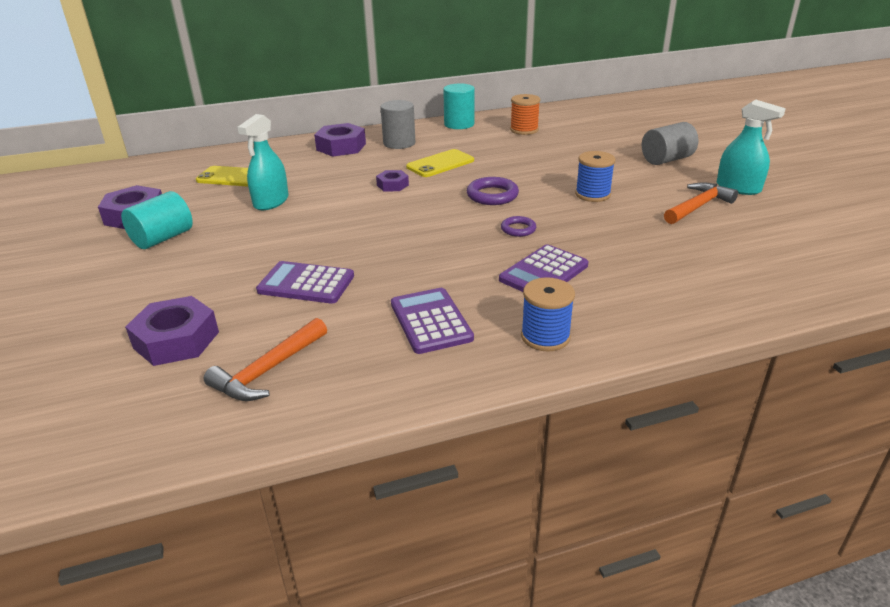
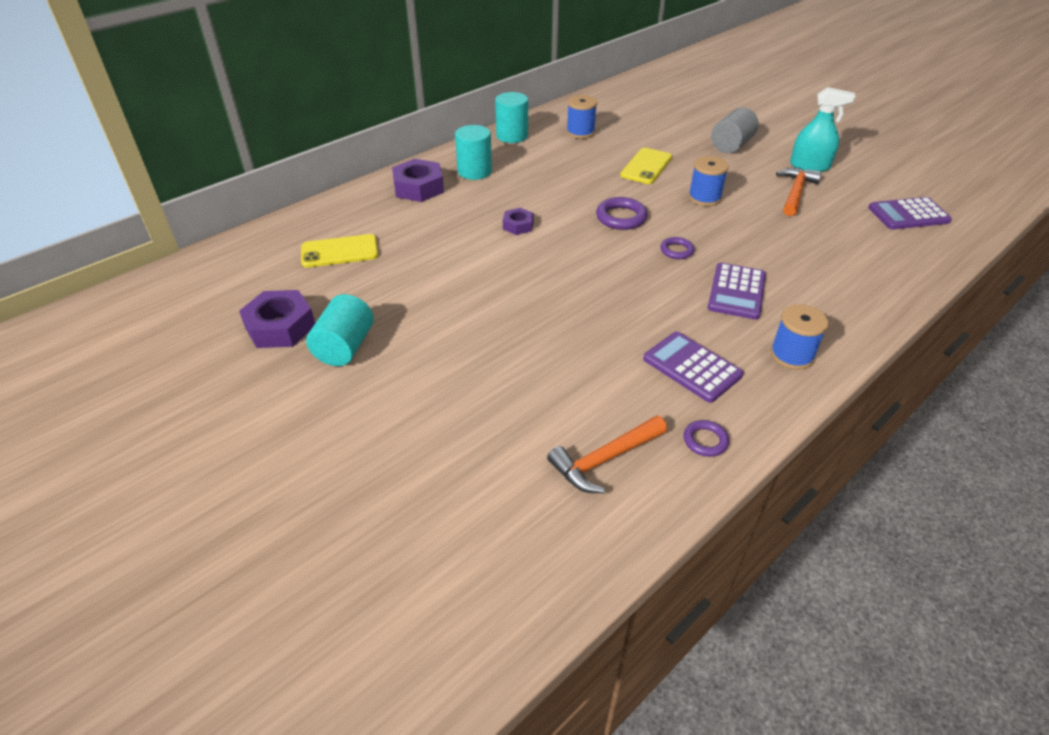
camera: 25 degrees left, 10 degrees up
(176, 340) = (488, 457): purple nut -> none
(268, 370) = (605, 460): orange hammer -> orange hammer turned 45 degrees clockwise
(271, 202) = (415, 273): turquoise spray bottle -> none
(306, 284) = (547, 360): purple calculator -> purple calculator (908, 214)
(376, 382) = (705, 441): none -> purple ring
(399, 143) = (474, 171): grey cylinder -> turquoise cylinder
(440, 164) = (539, 190): yellow phone -> yellow phone (646, 166)
(524, 130) = (580, 132): orange spool -> blue spool

